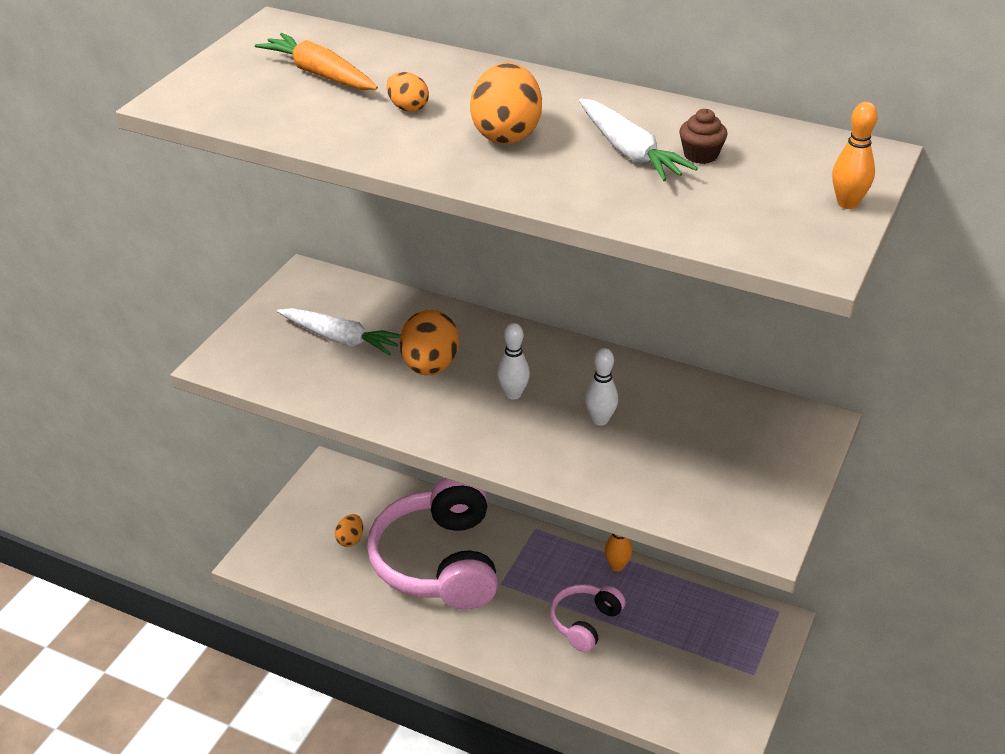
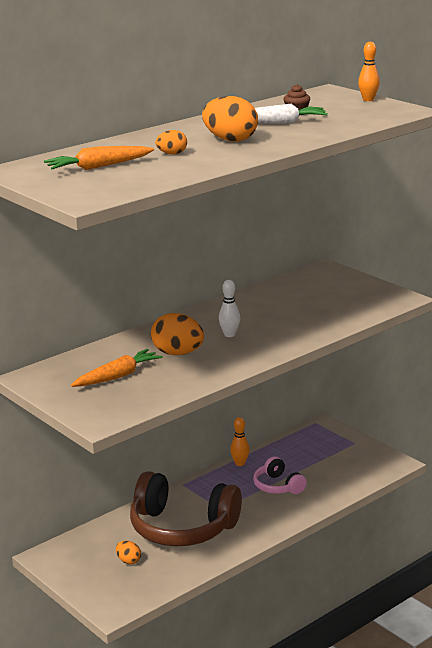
camera: 65 degrees left, 15 degrees down
(341, 339) = (117, 376): white carrot -> orange carrot
(439, 562) = (182, 528): pink headphones -> brown headphones
(600, 420) = (275, 316): white bowling pin -> none

